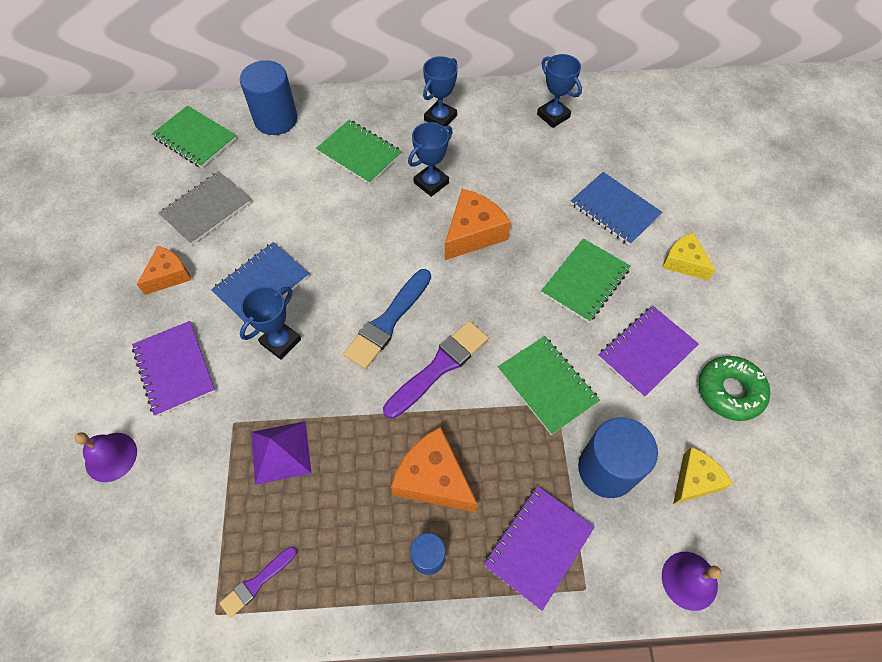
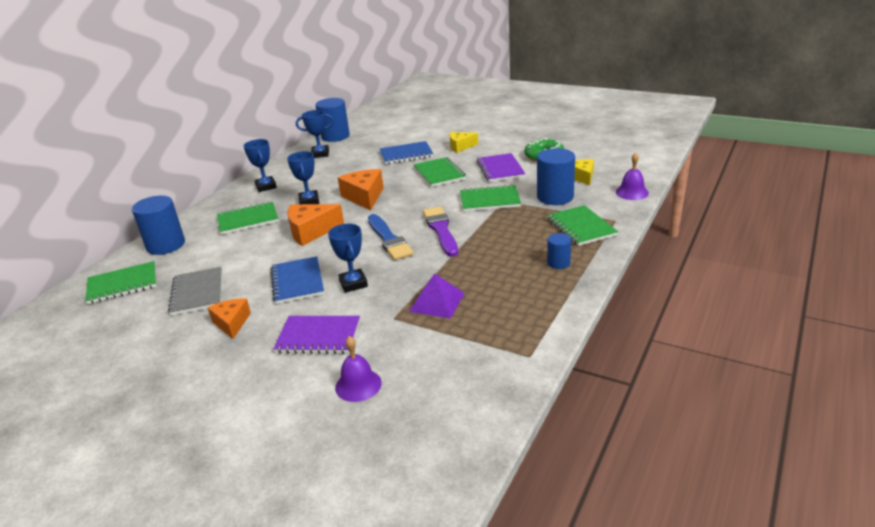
camera: 55 degrees left, 30 degrees down
(257, 583) = (522, 332): purple brush -> none
(433, 478) = (511, 249): orange cheese -> orange cheese (311, 231)
(538, 546) = (581, 227): purple notebook -> green notebook
(612, 99) = (335, 136): none -> blue cylinder

